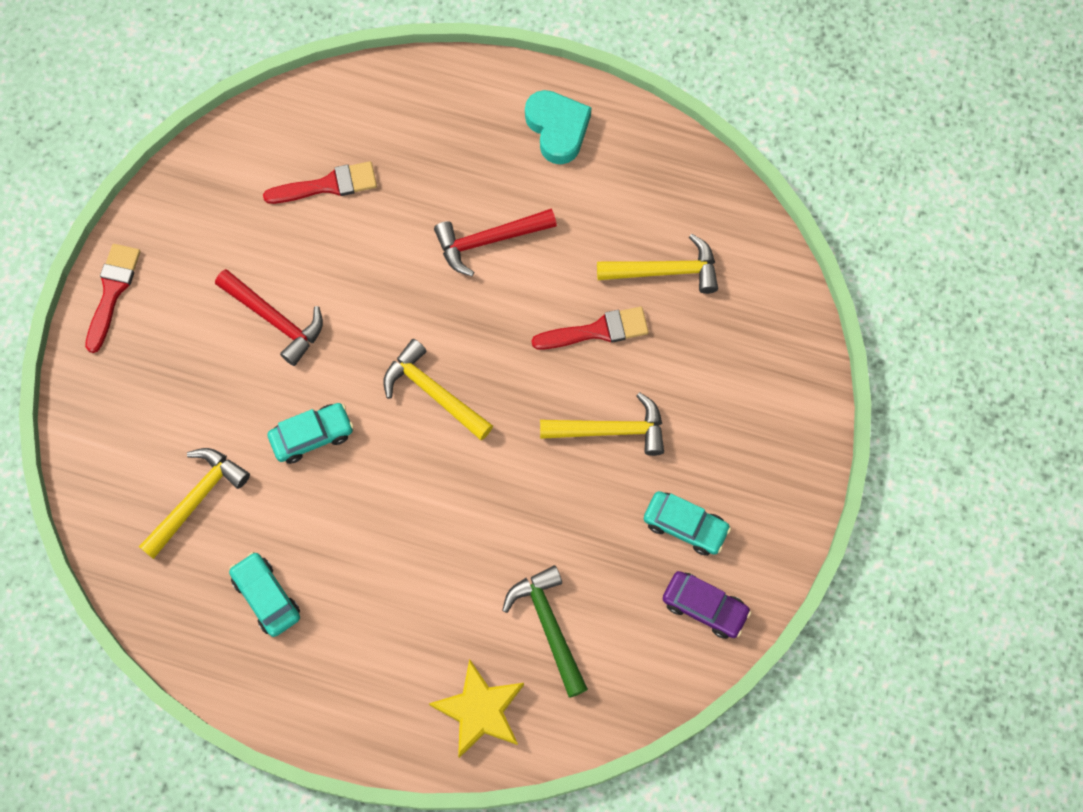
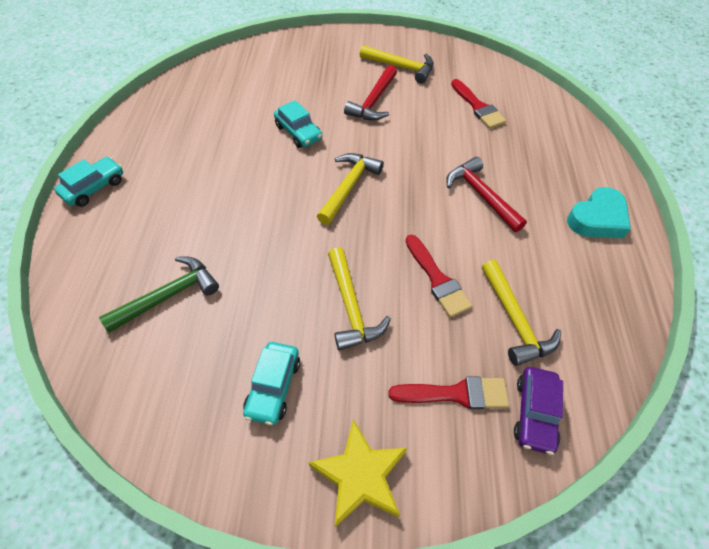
camera: 75 degrees right, 15 degrees down
(112, 291) = (365, 38): red brush -> red brush (456, 394)
(196, 499) = (244, 92): yellow hammer -> yellow hammer (401, 67)
(266, 597) = (182, 133): turquoise car -> turquoise car (94, 188)
(480, 711) = (97, 263): yellow star -> yellow star (360, 475)
(704, 607) = (193, 421): purple car -> purple car (534, 413)

